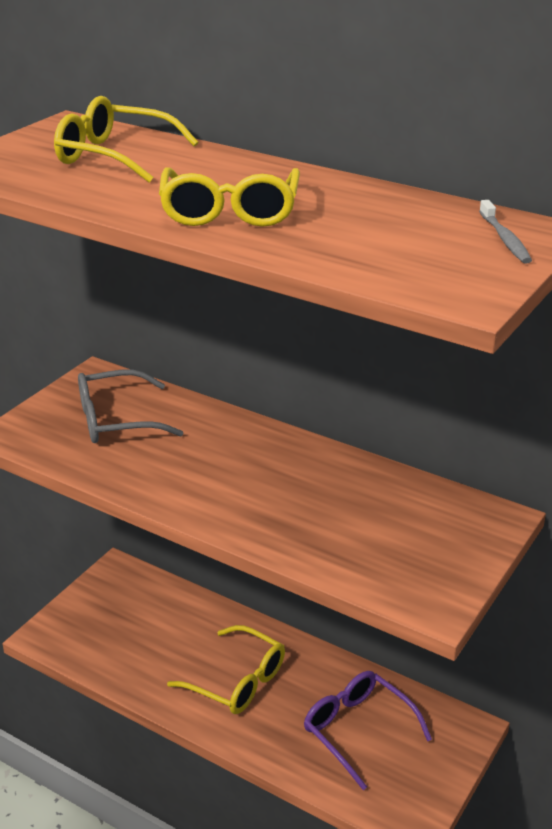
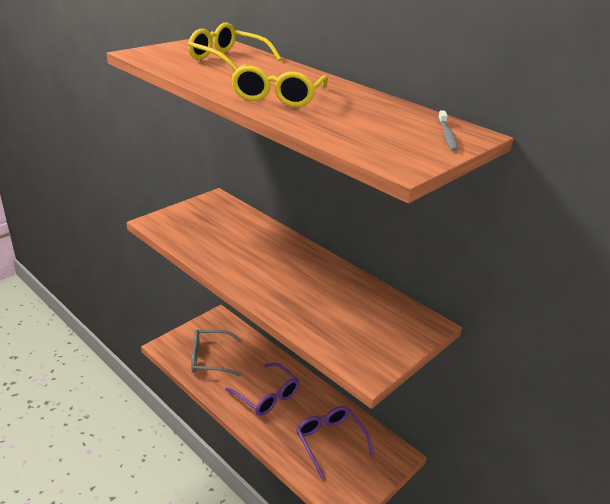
camera: 10 degrees right, 0 degrees up
(116, 420) = (217, 225): grey glasses -> grey glasses (210, 358)
(237, 681) = (267, 396): yellow glasses -> purple glasses

